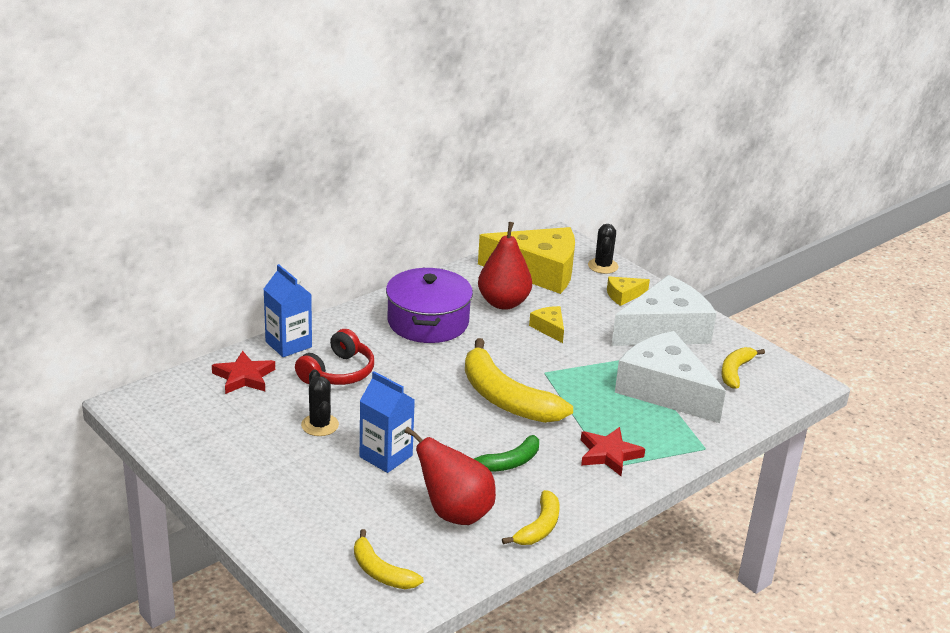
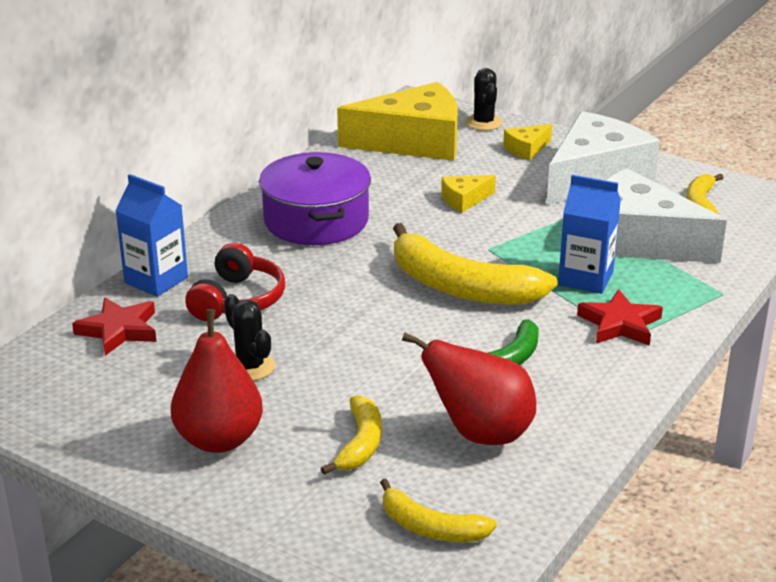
camera: 15 degrees left, 0 degrees up
(386, 456) = (355, 385): blue carton -> blue carton (585, 278)
(503, 303) = (394, 183): red pear -> red pear (219, 440)
(539, 527) = (591, 426): yellow banana -> yellow banana (360, 443)
(549, 328) = (464, 200): yellow cheese -> yellow cheese turned 75 degrees counterclockwise

